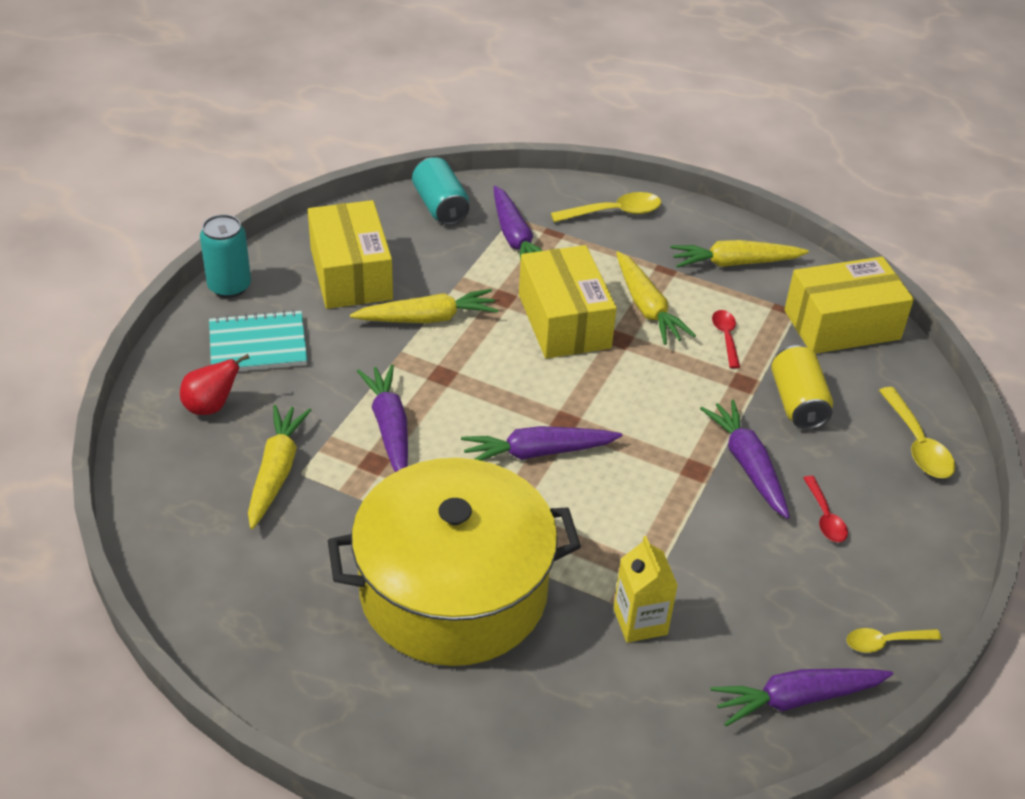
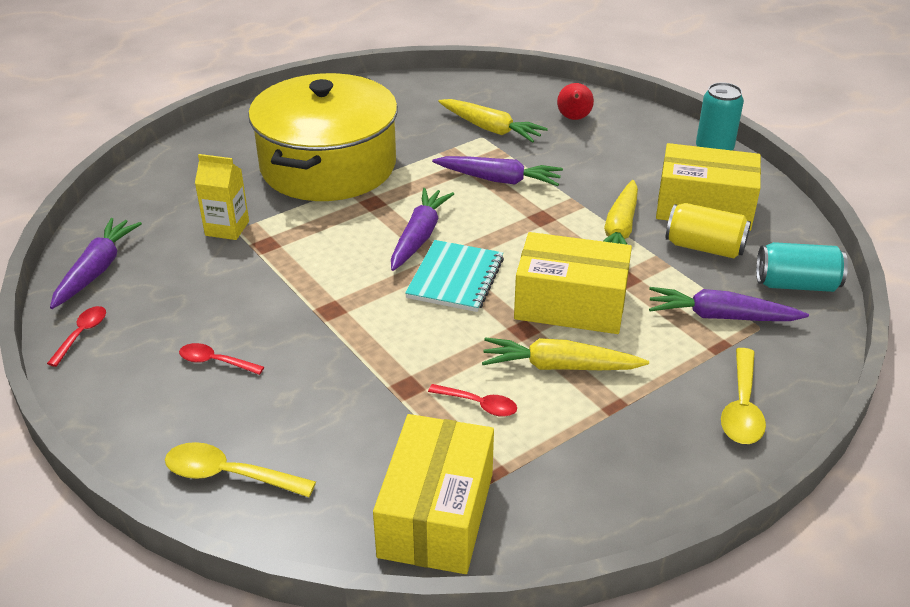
camera: 120 degrees right, 5 degrees down
(258, 345) = (632, 147): turquoise notebook -> turquoise notebook (455, 278)
(734, 263) = (598, 471): yellow carrot -> none
(747, 465) = (309, 342): purple carrot -> none
(797, 402) = (352, 413): yellow can -> yellow can (704, 247)
(885, 642) = (82, 334): yellow spoon -> red spoon

